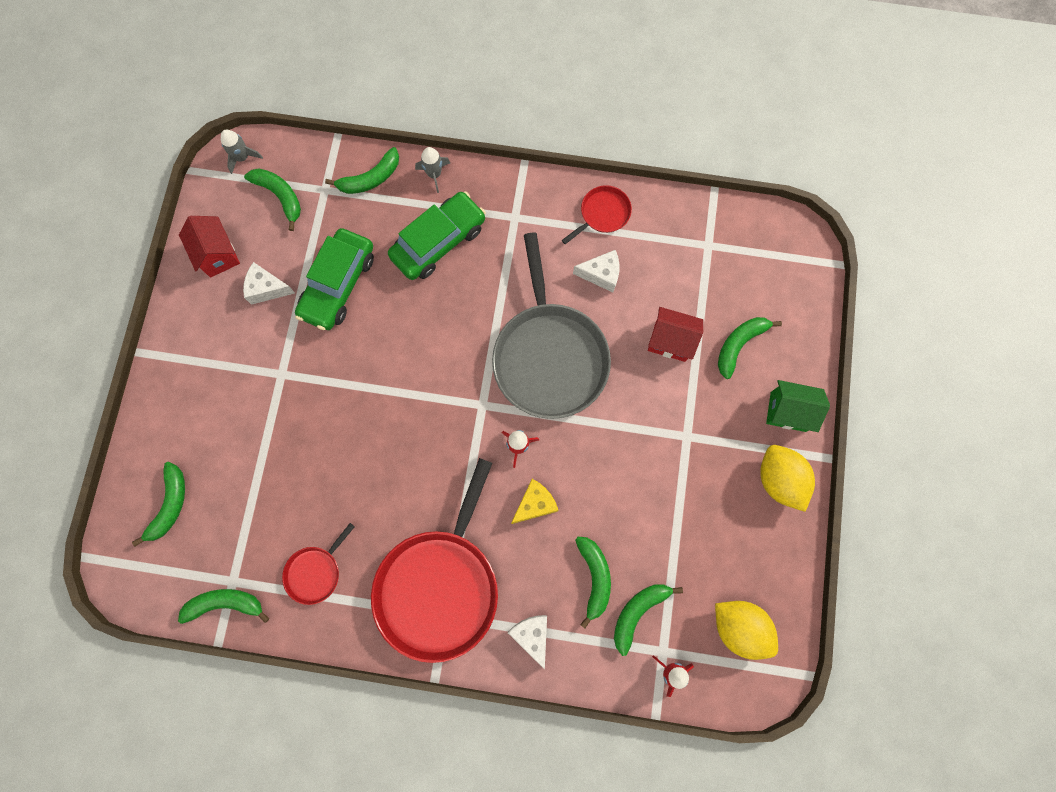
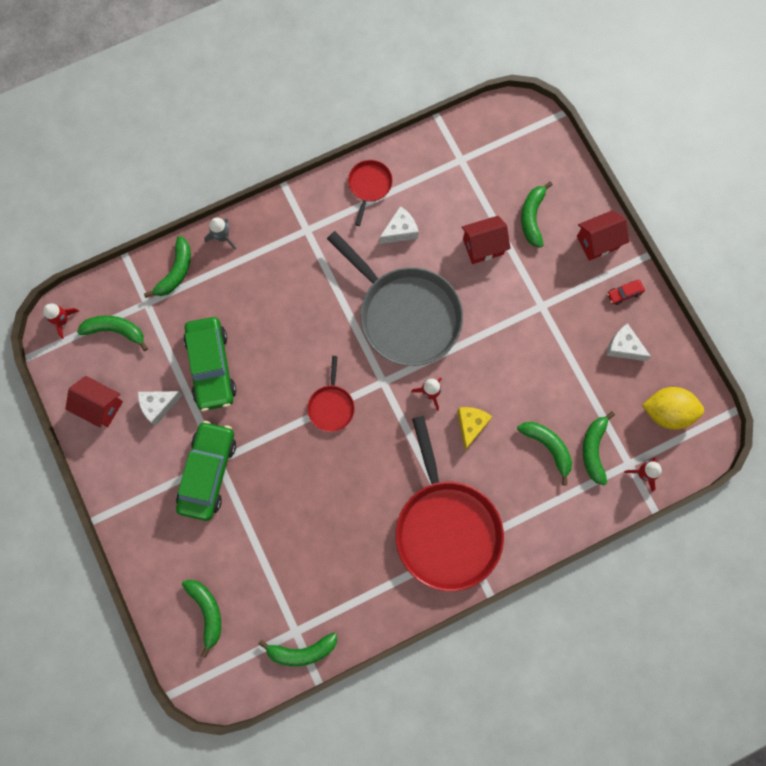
camera: 35 degrees left, 0 degrees up
(225, 604) = (302, 651): green banana -> green banana turned 150 degrees counterclockwise
(242, 158) = (62, 320): grey rocket -> red rocket
(315, 572) = (350, 582): red pan -> red pan (331, 406)
(438, 242) = (263, 285): green car -> green car (208, 472)
(532, 635) = (534, 516): white cheese -> white cheese (623, 347)
(779, 480) = (624, 293): yellow lemon -> red car
(788, 411) = (597, 242): green house -> red house

